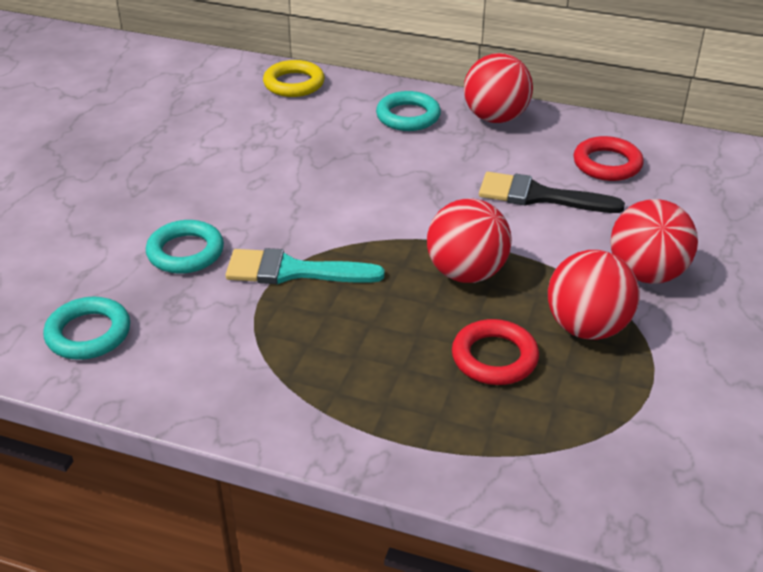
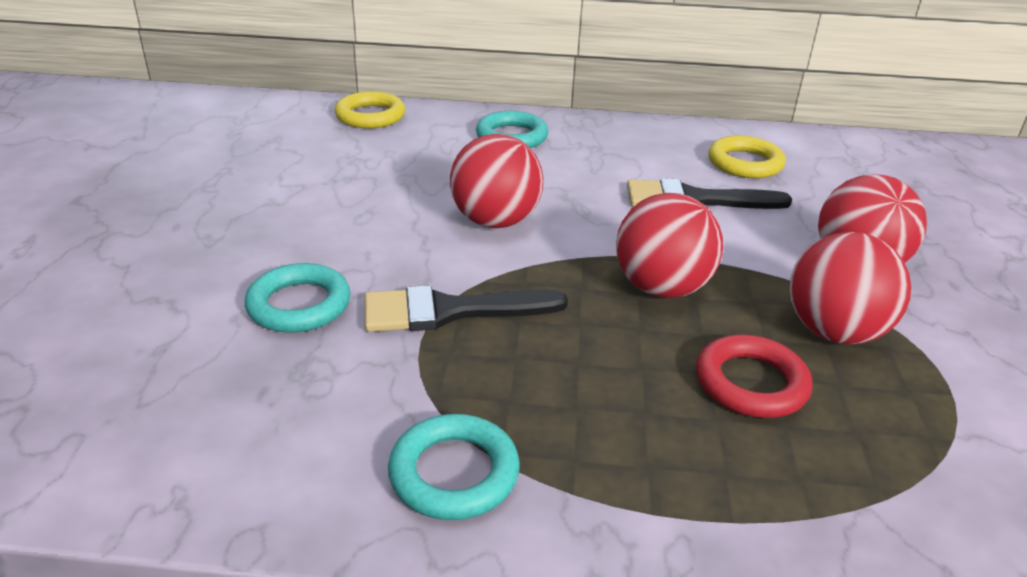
camera: 15 degrees left, 5 degrees down
(88, 333) = (187, 431): turquoise ring -> turquoise ring (454, 473)
(293, 271) = (450, 311): turquoise brush -> black brush
(495, 118) = (605, 131): red ball -> red ball (495, 221)
(607, 164) = (745, 163): red ring -> yellow ring

